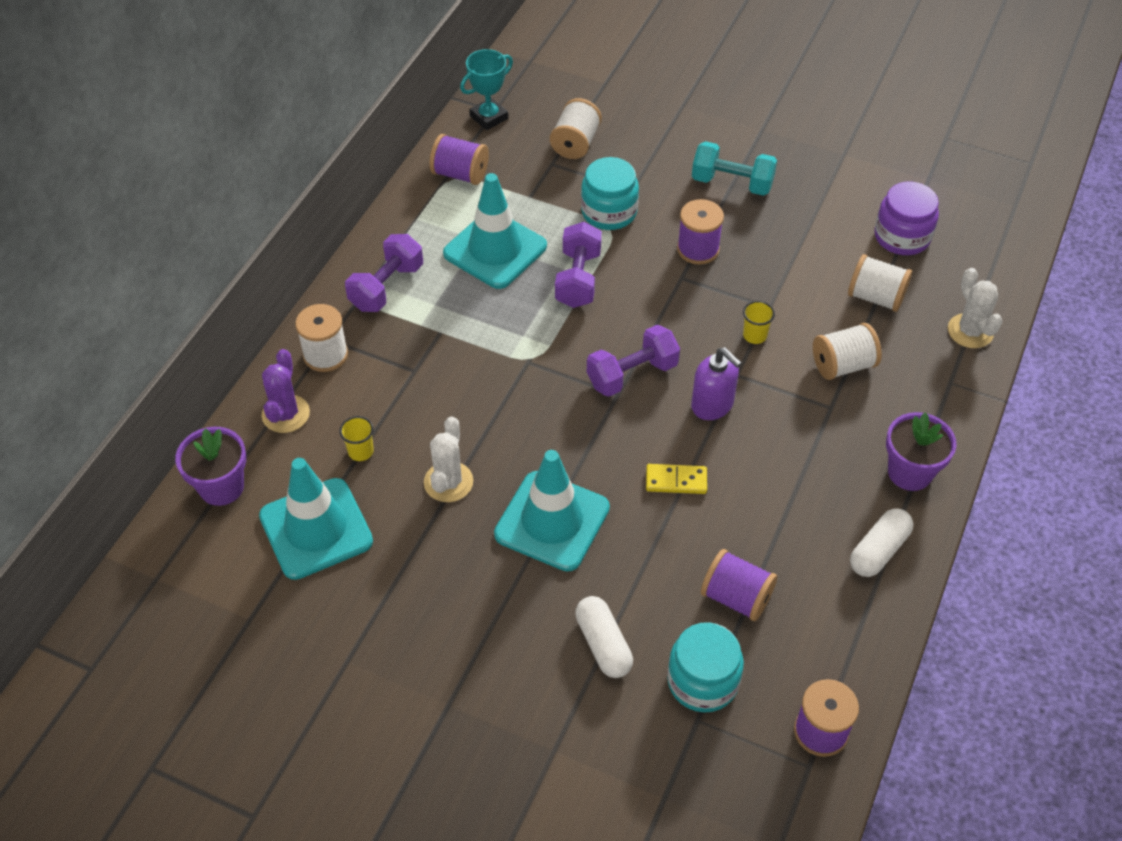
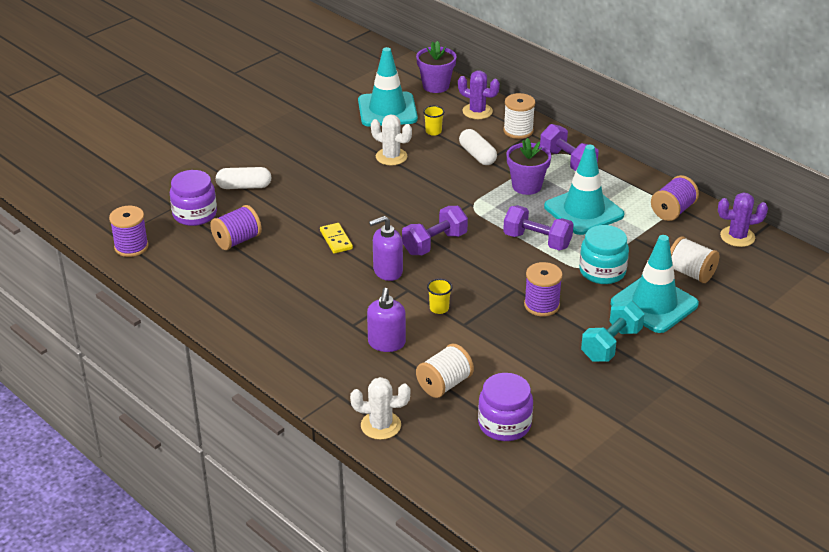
camera: 110 degrees right, 15 degrees down
(489, 117) = (737, 237): turquoise trophy -> purple cactus
(552, 521) = (338, 187): turquoise traffic cone -> turquoise traffic cone (654, 304)
(632, 374) = (434, 243): purple dumbbell -> purple dumbbell turned 60 degrees clockwise
(676, 480) = (336, 240): yellow domino -> yellow domino turned 45 degrees counterclockwise
(702, 681) = (195, 214): turquoise jar -> purple jar
(842, 365) = (386, 343): white spool -> purple soap dispenser
(878, 551) = (225, 308): white capsule -> white capsule (477, 155)
(909, 472) = (274, 343): purple flower pot -> purple flower pot (526, 186)

